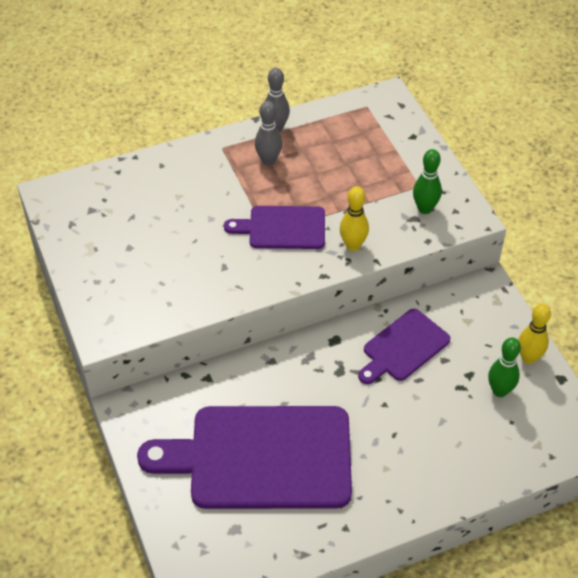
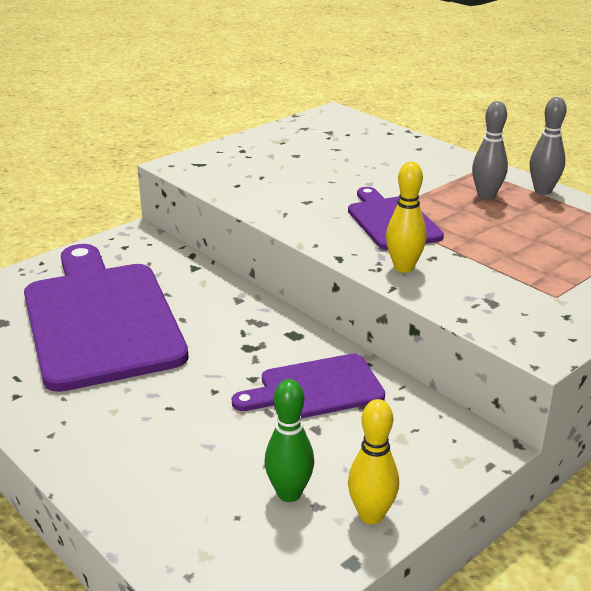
camera: 70 degrees right, 20 degrees down
(403, 347) = (315, 389): purple cutting board -> purple cutting board turned 45 degrees counterclockwise
(424, 209) = (518, 307): green bowling pin -> none

